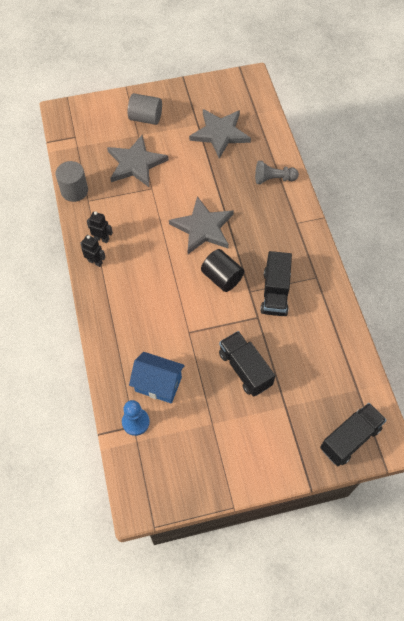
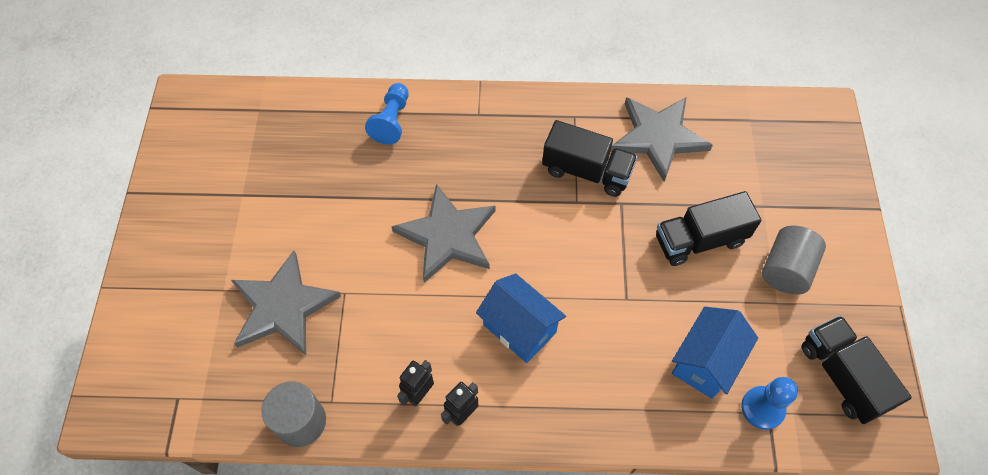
camera: 75 degrees left, 0 degrees up
(145, 118) = (191, 270): grey cylinder -> grey cylinder (786, 270)
(153, 278) = (519, 328): none -> blue house
(220, 134) = (276, 168): grey star -> grey star (658, 137)
(222, 277) = (544, 232): black cylinder -> none
(273, 179) = (392, 121): grey pawn -> blue pawn
(350, 438) = (815, 147): black truck -> black truck (842, 376)

